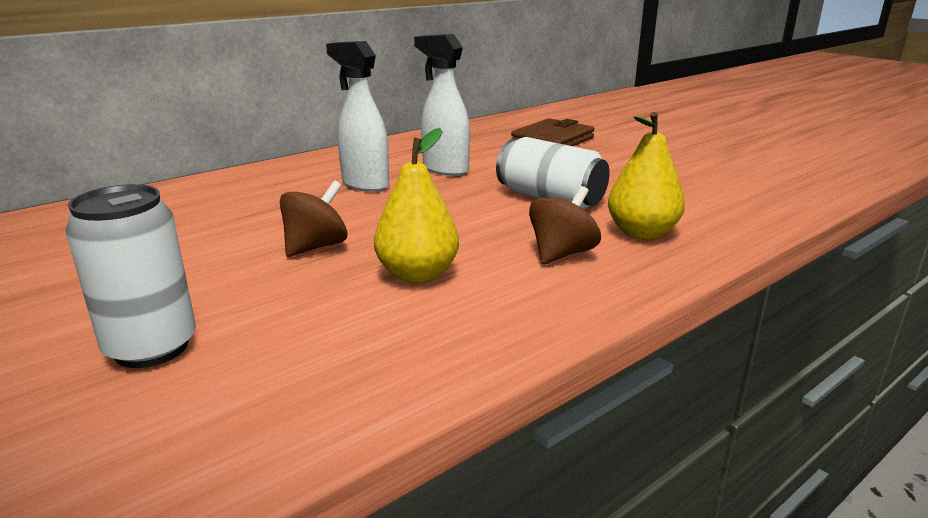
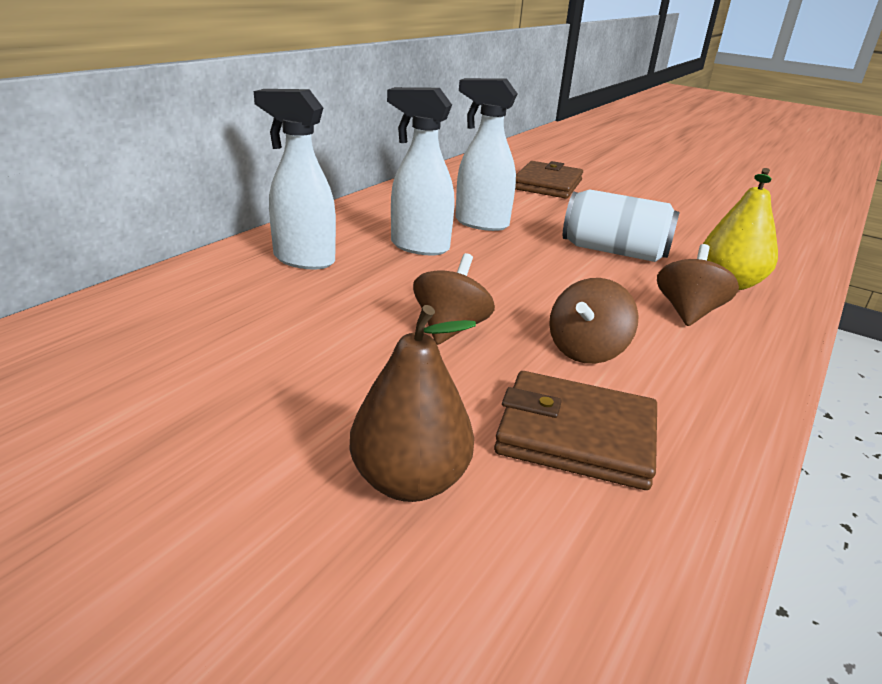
camera: 20 degrees left, 5 degrees up
(151, 347) = (409, 481): white can -> brown pear
(255, 188) = (303, 260): none -> white spray bottle
(325, 335) = (576, 435): none -> brown wallet
(417, 275) = (586, 351): yellow pear -> brown spinning top

